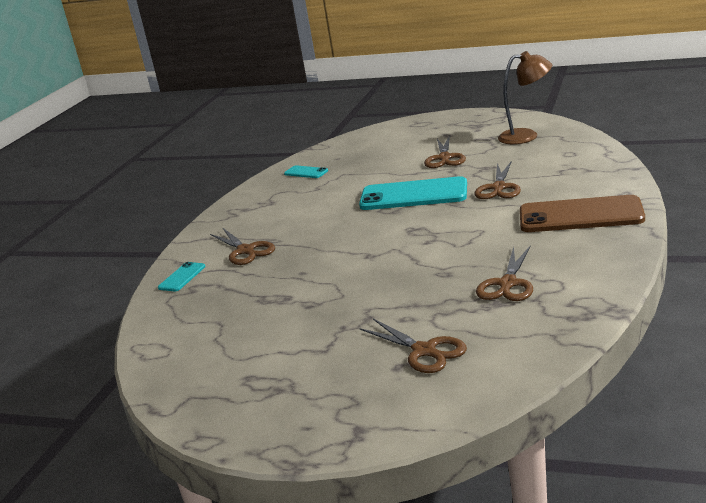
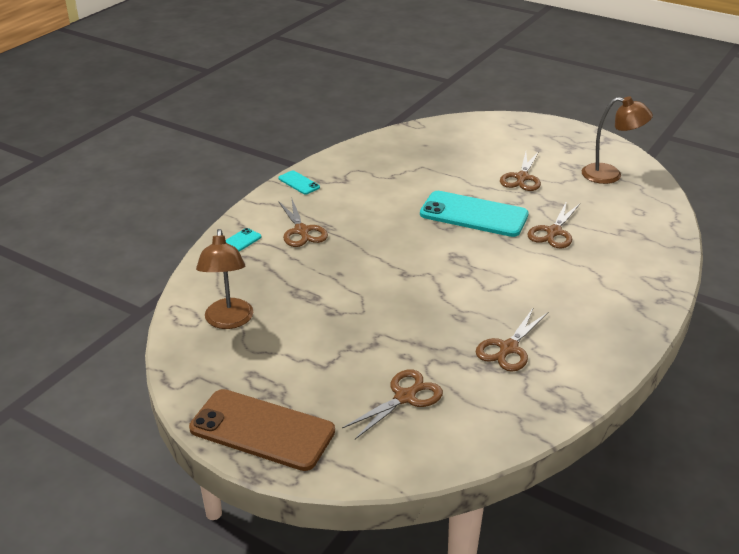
camera: 10 degrees right, 10 degrees up
(202, 341) = (228, 321): none -> brown lamp
(306, 172) = (390, 153): turquoise phone -> turquoise phone (299, 183)
(424, 351) = (405, 397): brown scissors -> brown scissors turned 105 degrees counterclockwise
(580, 215) = (610, 291): brown phone -> brown phone (262, 430)

